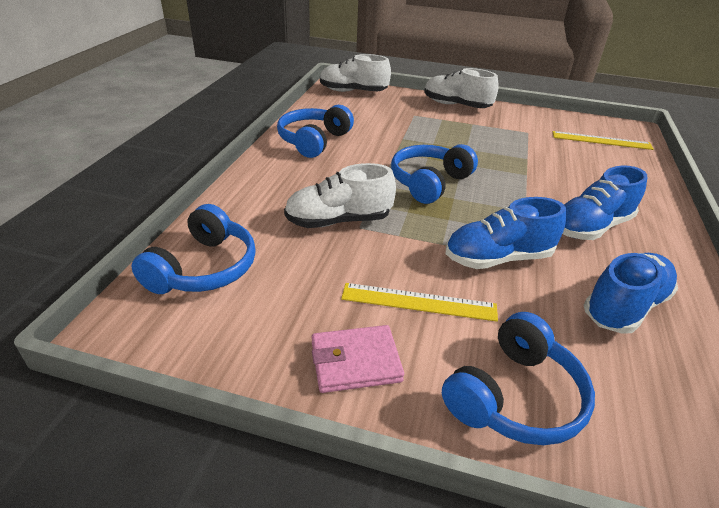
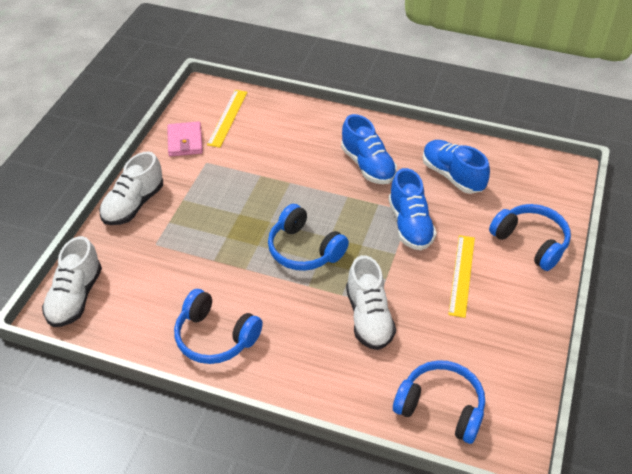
camera: 85 degrees left, 10 degrees up
(355, 362) = (519, 311): pink wallet -> pink wallet (185, 141)

